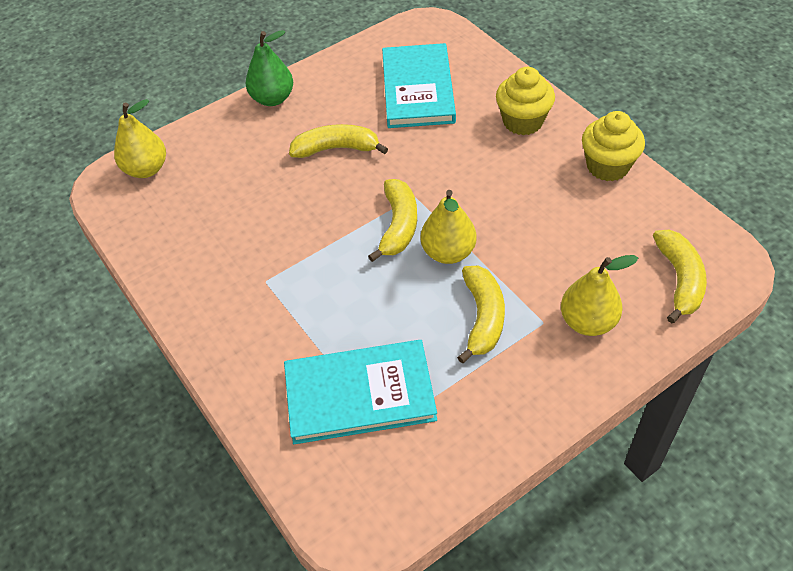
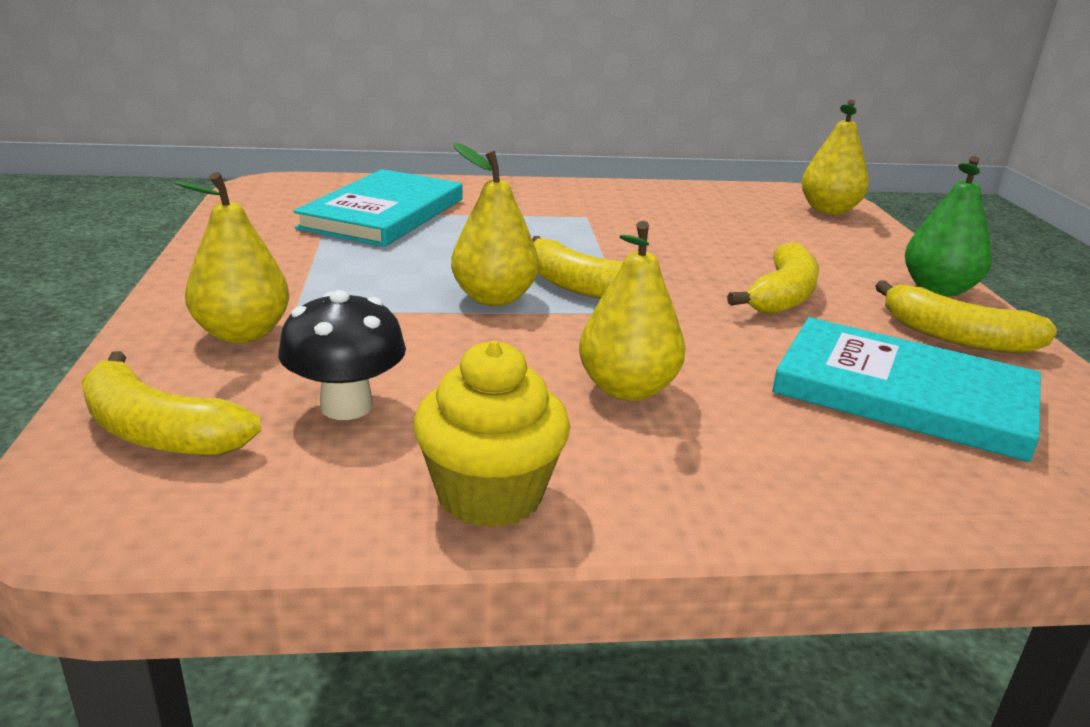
camera: 115 degrees right, 25 degrees down
(483, 318) = (365, 283): yellow banana -> yellow banana (956, 337)
(496, 164) = (627, 389): none -> yellow pear
(523, 121) = (721, 459): yellow cupcake -> none
(601, 238) = (346, 406): none -> black mushroom

